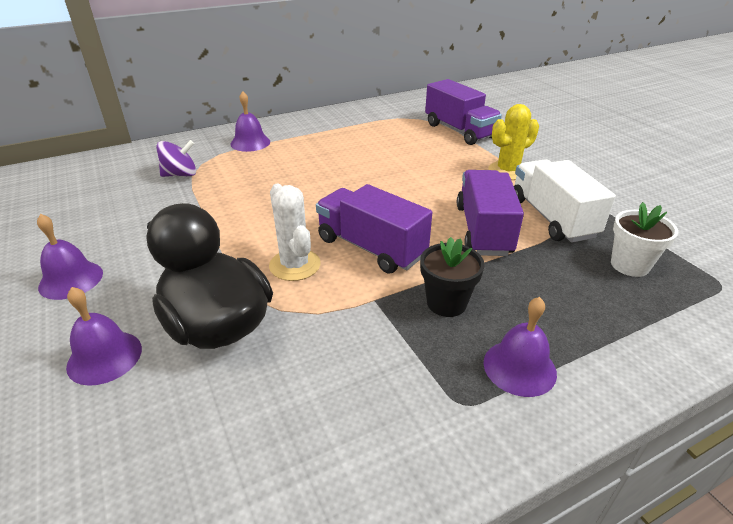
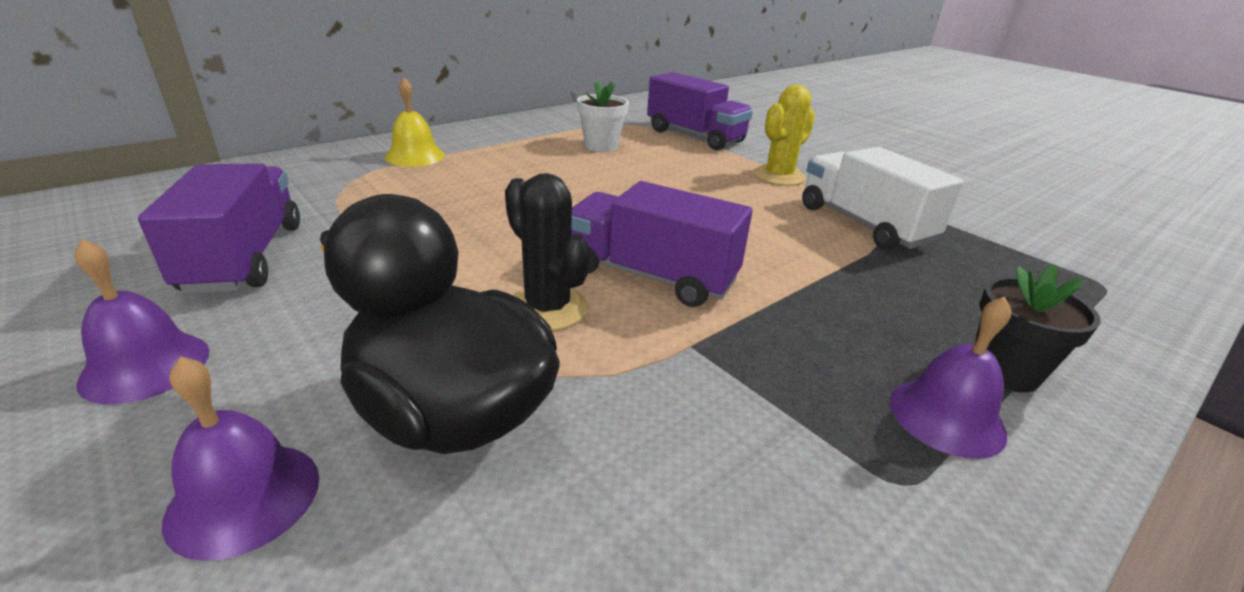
camera: 15 degrees left, 5 degrees down
(180, 174) = (316, 199): purple spinning top -> none
(250, 142) = (415, 156): purple bell -> yellow bell
(295, 265) = (547, 308): white cactus -> black cactus
(446, 303) = (795, 339): black flower pot -> black flower pot (1004, 371)
(483, 230) = (789, 243): purple truck -> purple truck (244, 257)
(629, 265) = (989, 271): white flower pot -> white flower pot (601, 146)

